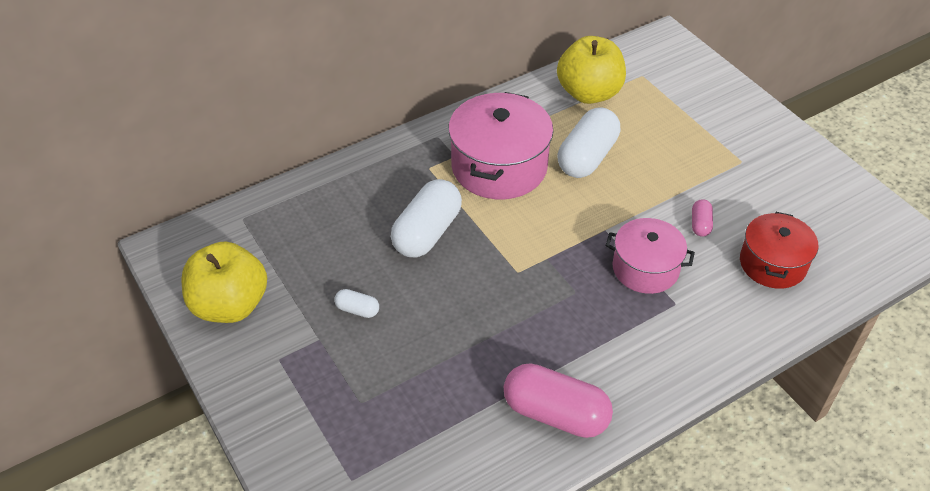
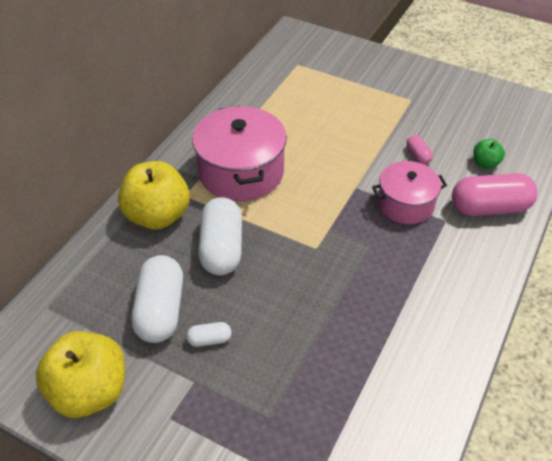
camera: 30 degrees left, 0 degrees up
(555, 414) = (427, 347): pink capsule -> pink capsule (489, 208)
(587, 157) = (302, 138): white capsule -> white capsule (161, 310)
(589, 93) = (268, 91): yellow apple -> yellow apple (157, 216)
(772, 263) = (485, 163): red pot -> green apple

